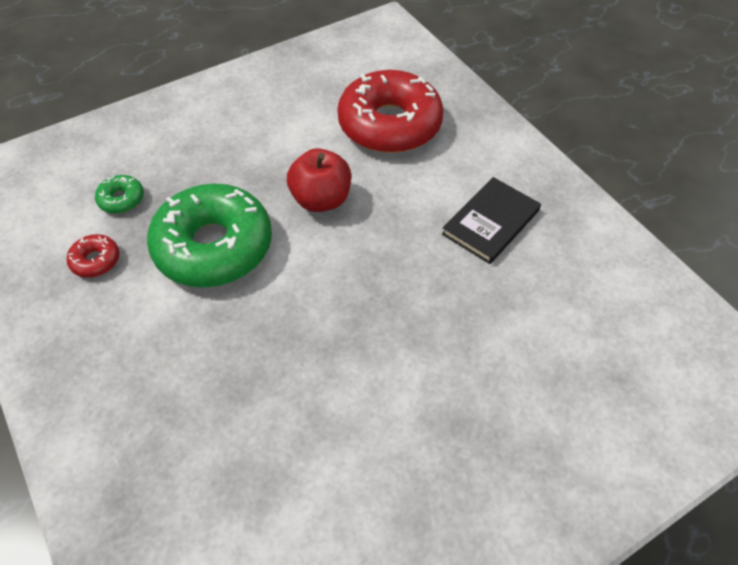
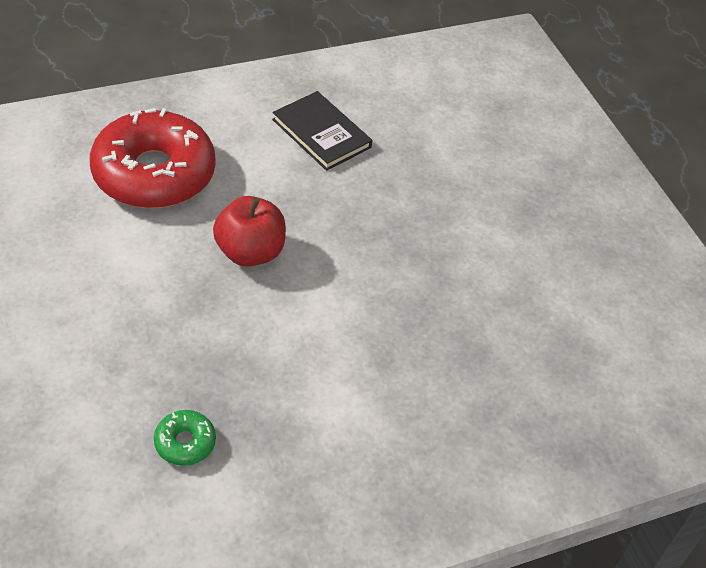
camera: 85 degrees left, 5 degrees down
(95, 260) = (280, 472): red donut -> none
(214, 247) = (291, 355): green donut -> none

